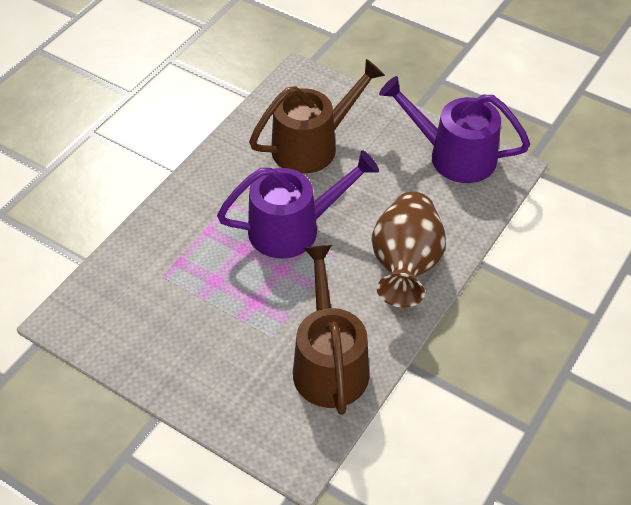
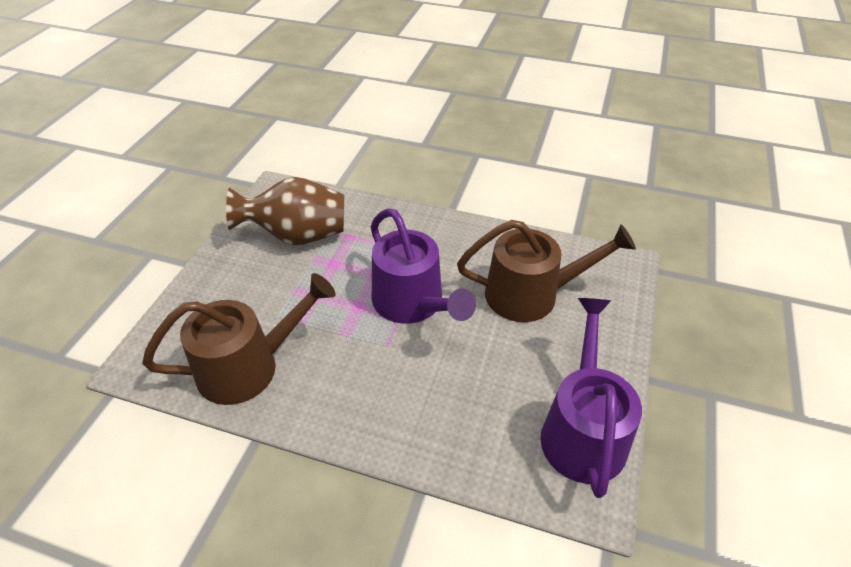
camera: 75 degrees right, 5 degrees down
(312, 145) = (531, 294): brown watering can -> brown watering can turned 45 degrees counterclockwise
(405, 266) = (390, 410): brown vase -> brown vase (297, 236)

